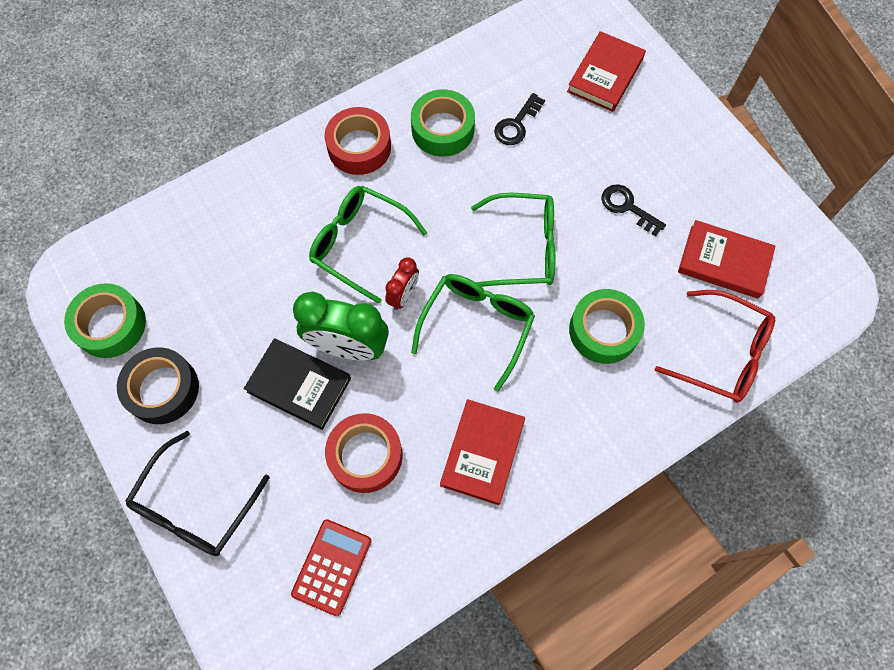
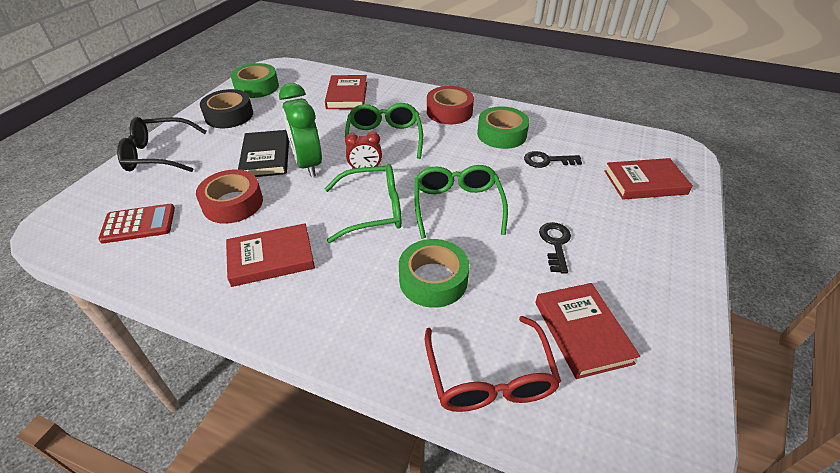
camera: 55 degrees right, 25 degrees down
(229, 230) = (347, 95): none -> red book
(524, 248) = (457, 205): green glasses -> green glasses turned 150 degrees counterclockwise

